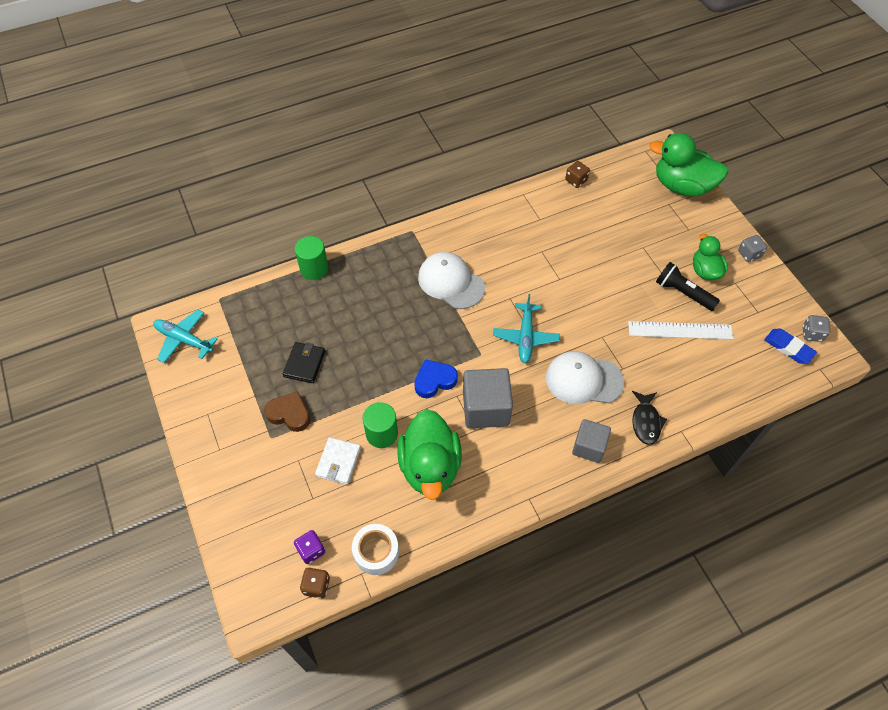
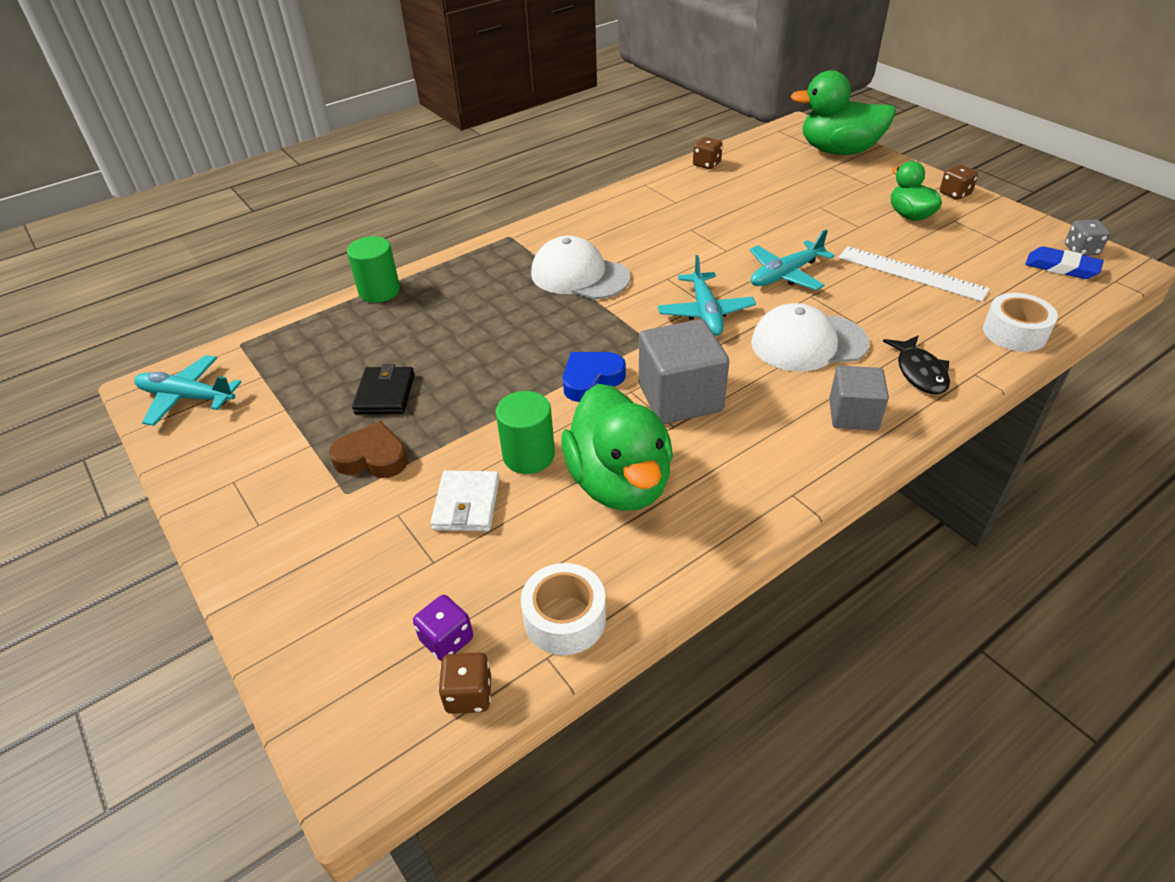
camera: 10 degrees left, 15 degrees down
(592, 312) = (785, 274): none -> turquoise plane
(680, 330) = (911, 273): white ruler -> white ruler turned 45 degrees clockwise
(683, 293) = (894, 238): black flashlight -> none
(724, 401) = (1014, 332): none -> white tape
(749, 254) = (955, 194): grey dice -> brown dice

